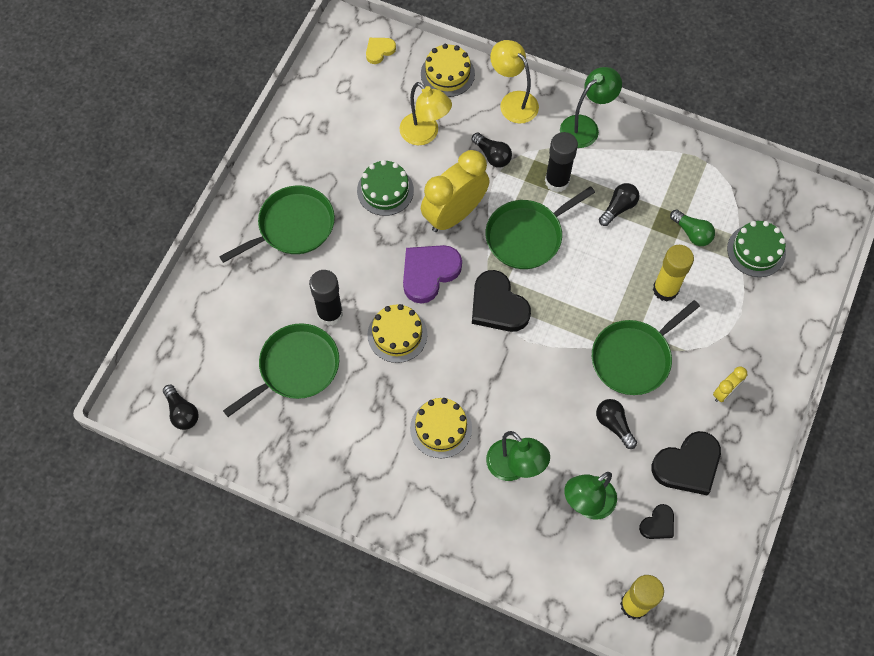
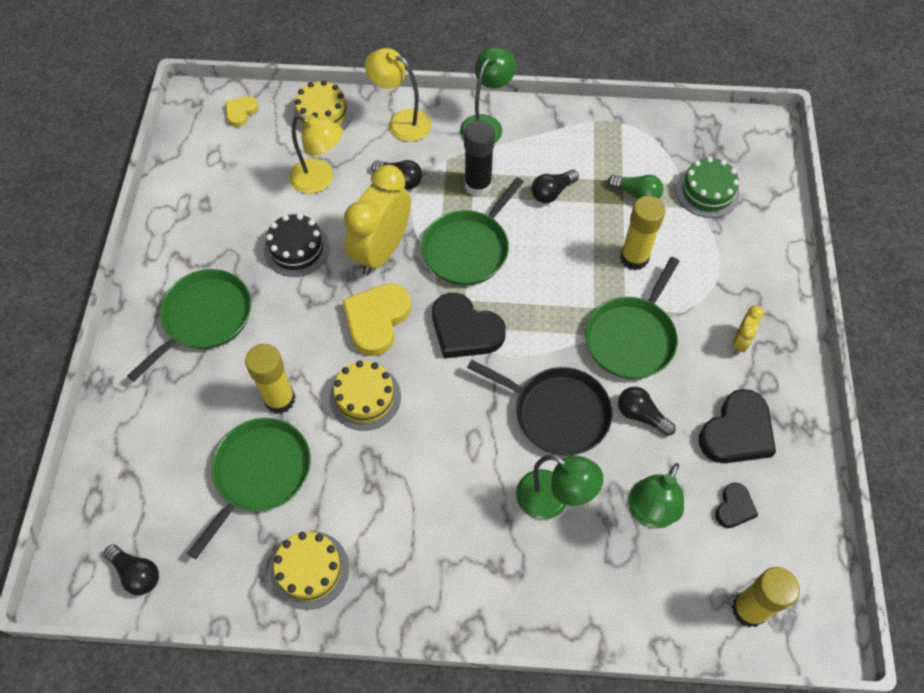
camera: 20 degrees left, 5 degrees down
(330, 313) = (279, 399): black glue stick -> yellow glue stick
(385, 190) = (296, 249): green cake -> black cake
(429, 273) = (376, 320): purple heart -> yellow heart
(441, 428) = (453, 485): yellow cake -> yellow cake (310, 570)
(546, 399) = (556, 412): none -> black pan
(618, 208) = (552, 192): black light bulb -> black light bulb turned 150 degrees counterclockwise

